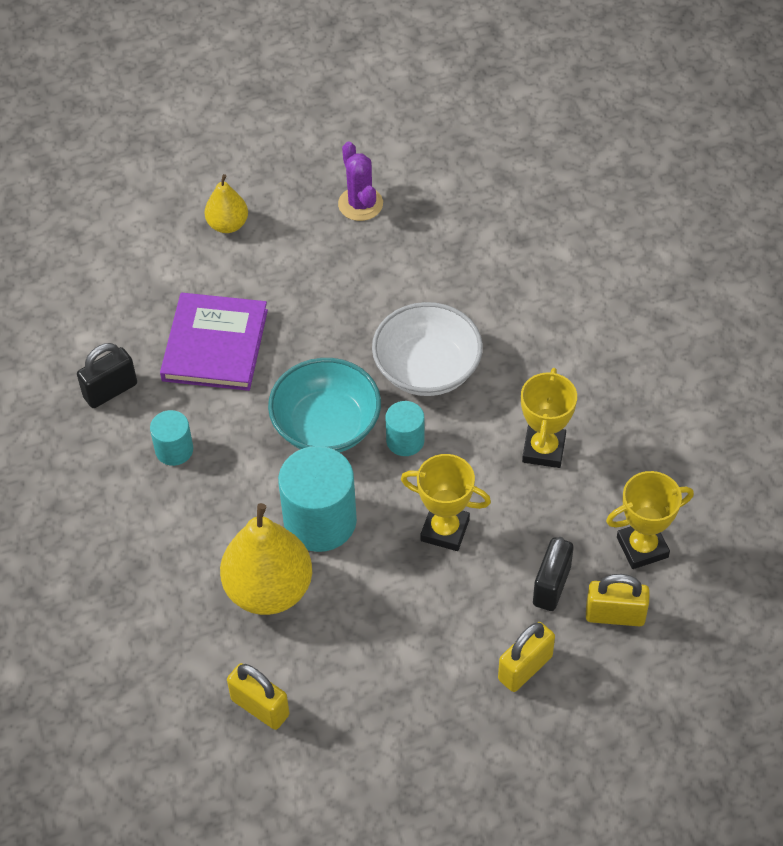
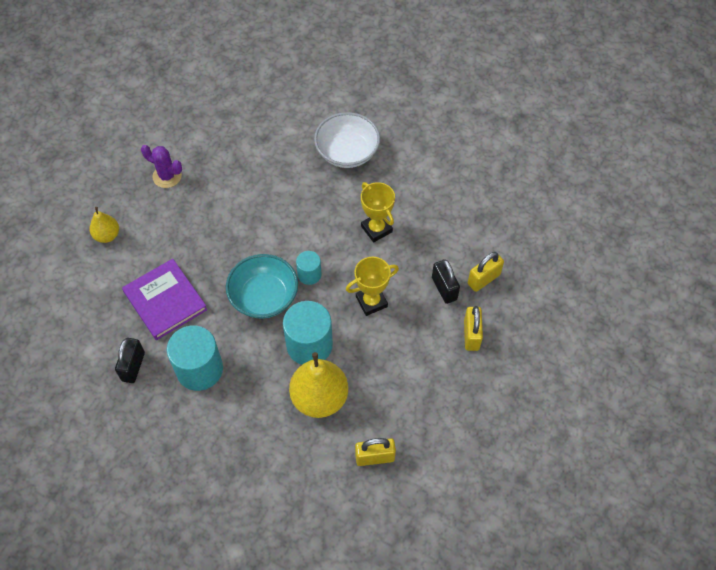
camera: 45 degrees left, 5 degrees up
(174, 450) = (199, 369): turquoise cylinder -> turquoise cylinder, size x1.86
(427, 369) = (284, 232): white bowl -> white bowl (347, 152)
(642, 547) = (463, 239): yellow trophy -> none

